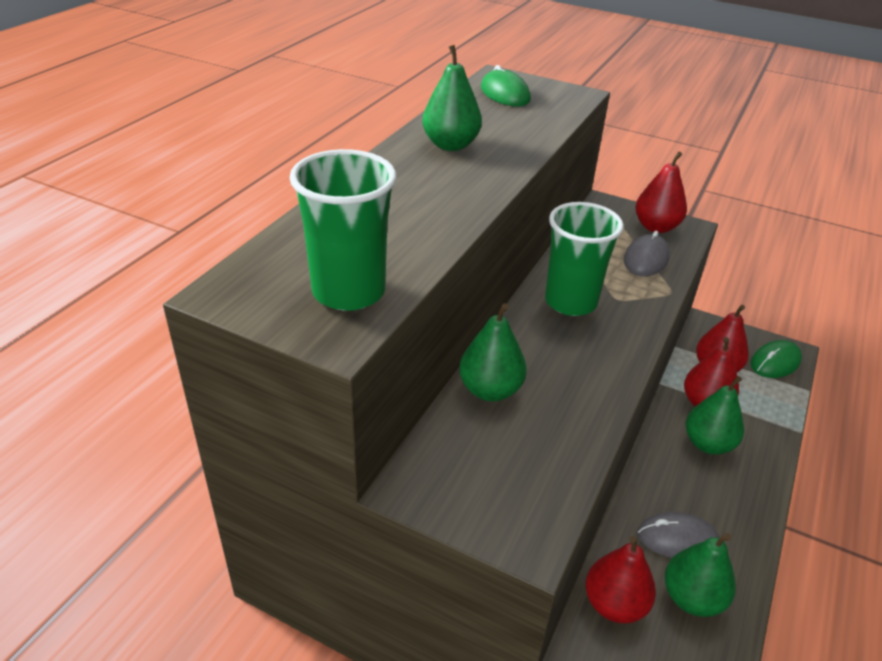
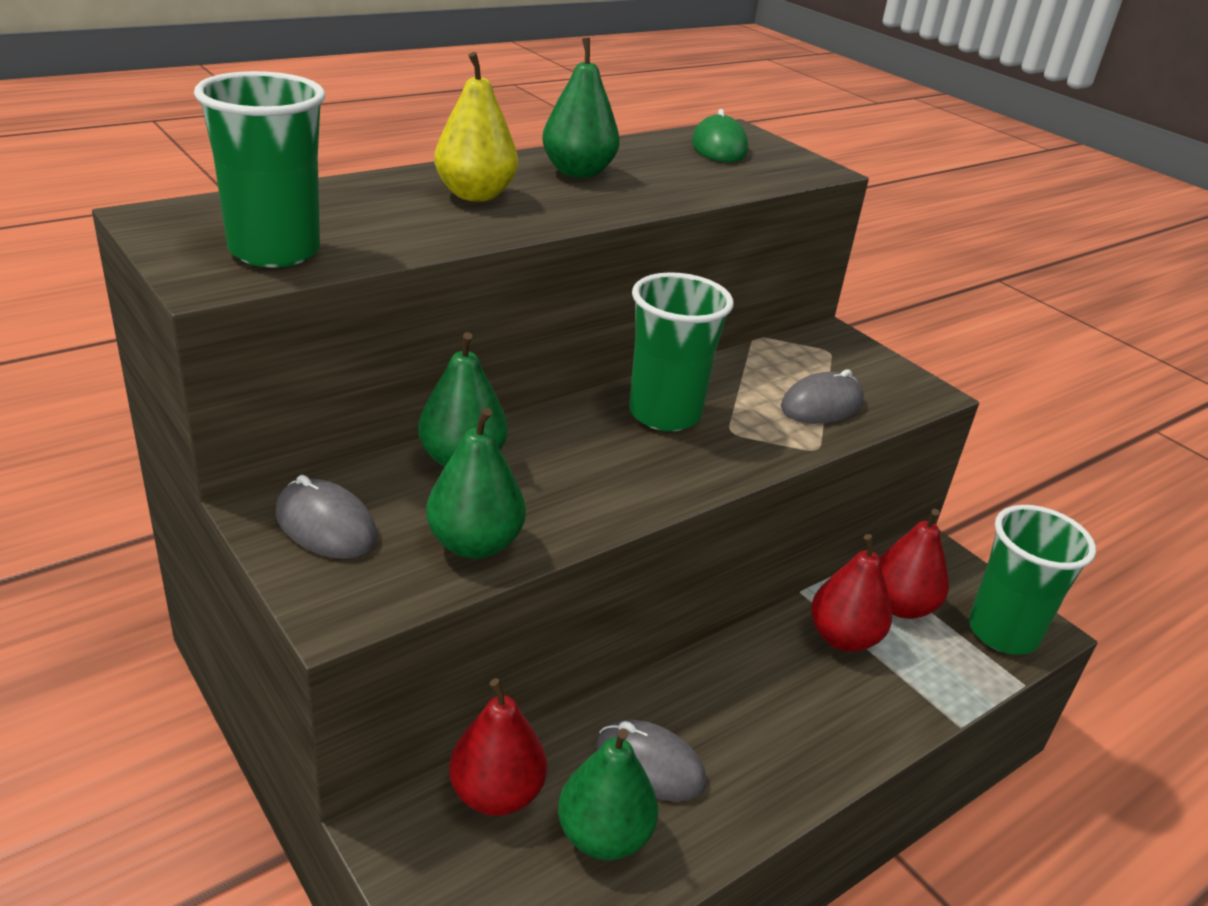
camera: 25 degrees right, 5 degrees down
(413, 189) = (475, 195): none -> yellow pear
(458, 481) = (326, 525): none -> grey mouse
(656, 227) = (878, 378): red pear -> none
(708, 444) = (800, 683): green pear -> green pear (475, 544)
(775, 362) = (1002, 632): green mouse -> green cup

